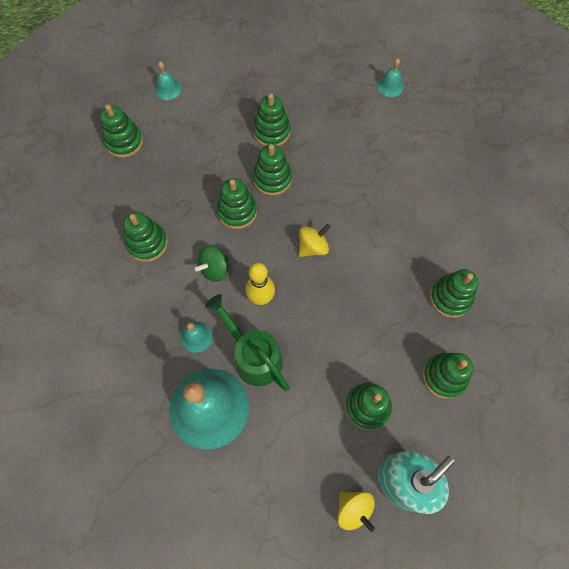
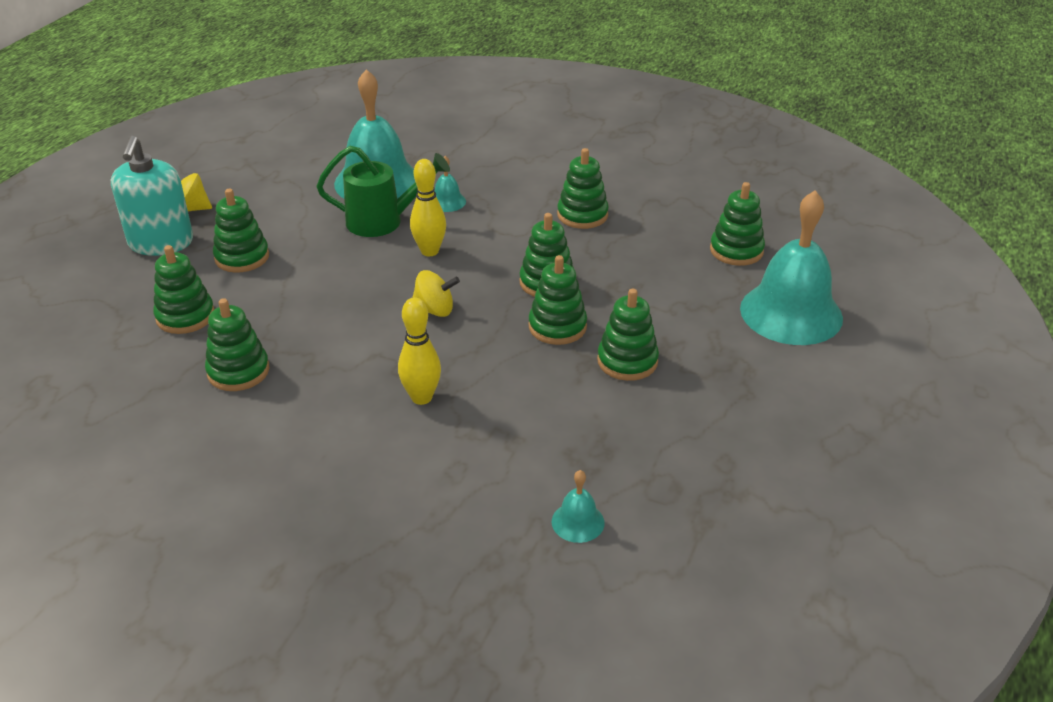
camera: 130 degrees right, 30 degrees down
(168, 89) = (791, 313): turquoise bell -> turquoise bell, size x2.37
(214, 269) = (500, 239): green spinning top -> none
(313, 247) = (434, 310): yellow spinning top -> yellow spinning top turned 90 degrees counterclockwise
(381, 196) = (421, 397): none -> yellow bowling pin

